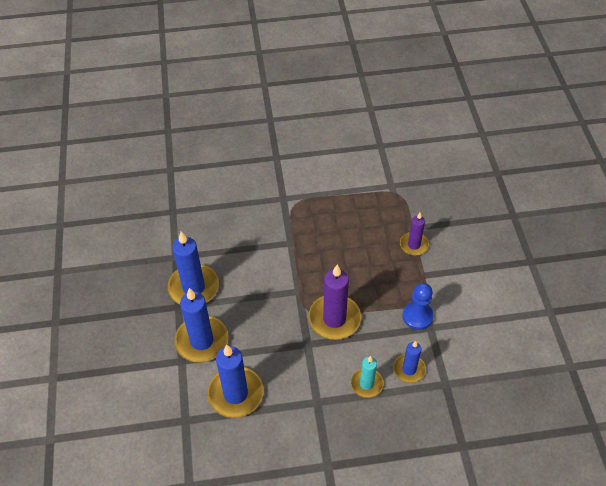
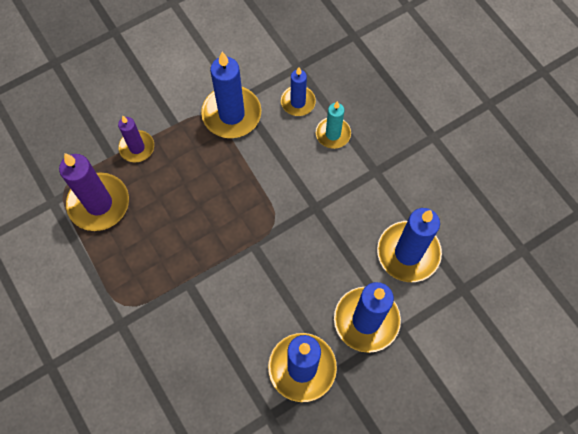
camera: 115 degrees left, 15 degrees up
(334, 319) = (272, 192): purple candle -> purple candle (99, 203)
(417, 316) = (231, 114): blue pawn -> blue candle

